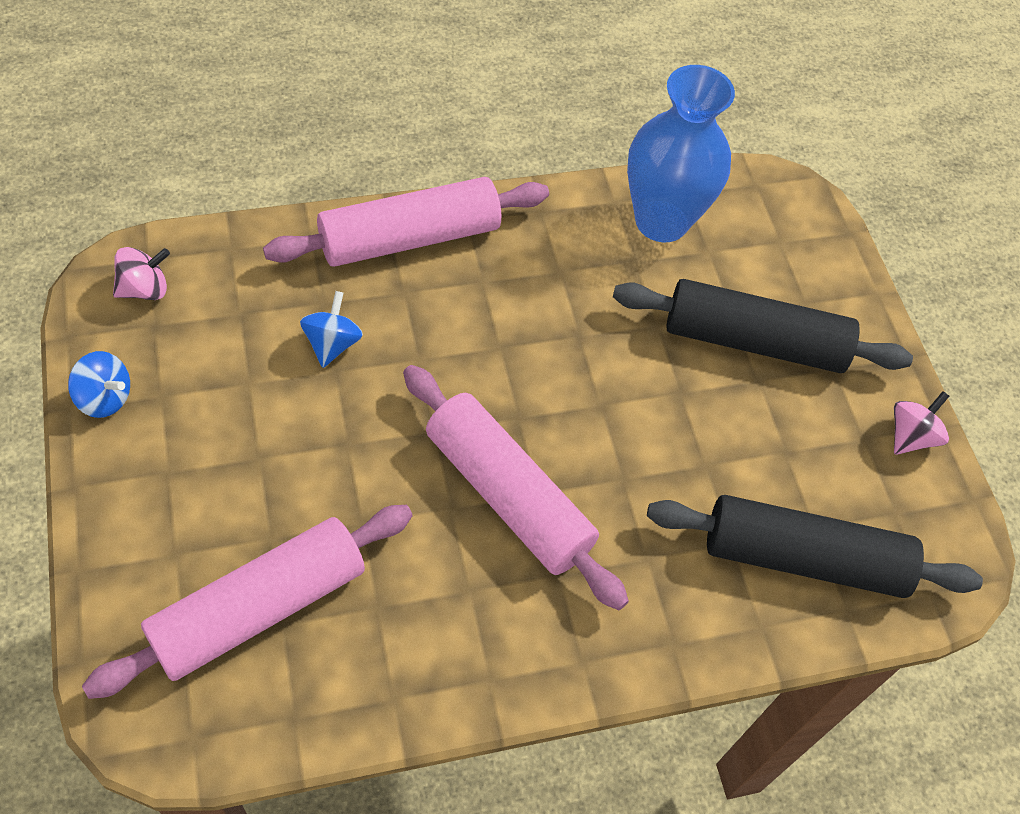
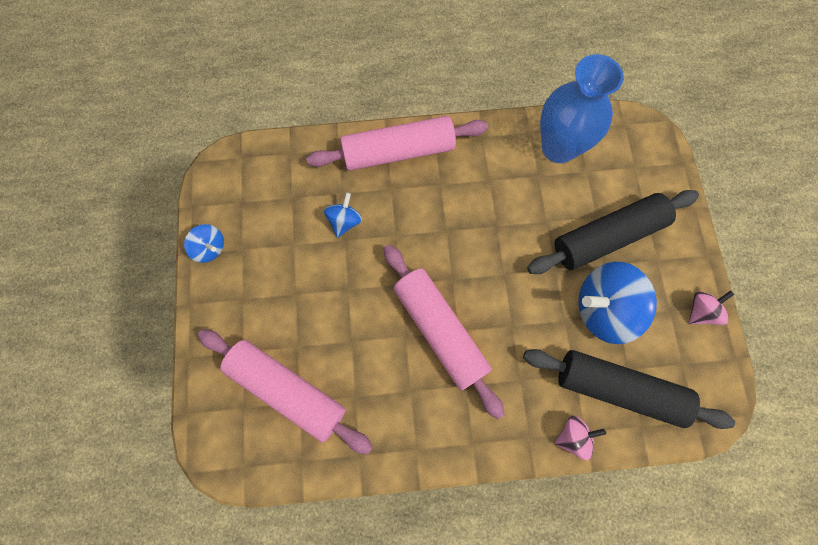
camera: 15 degrees right, 15 degrees up
(144, 289) = (237, 177): pink spinning top -> pink spinning top (573, 437)
(259, 609) = (287, 391): pink rolling pin -> pink rolling pin turned 60 degrees clockwise
(754, 341) = (607, 237): black rolling pin -> black rolling pin turned 45 degrees counterclockwise
(763, 444) = (603, 309): none -> blue spinning top

